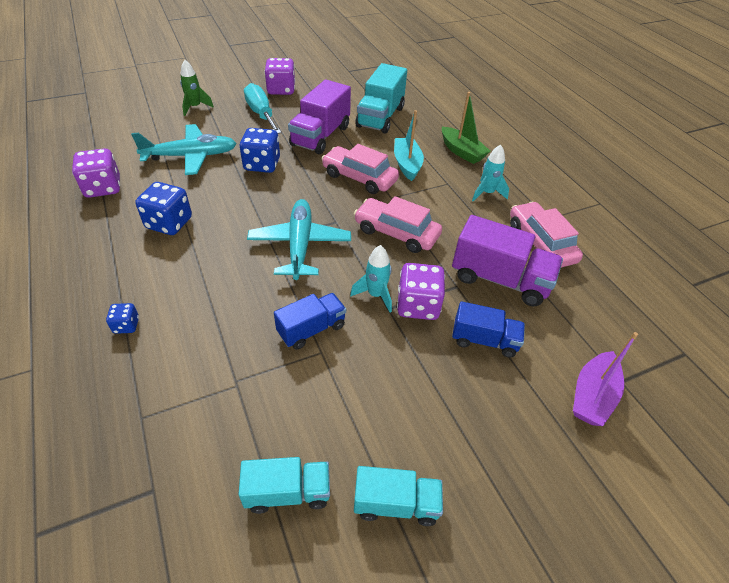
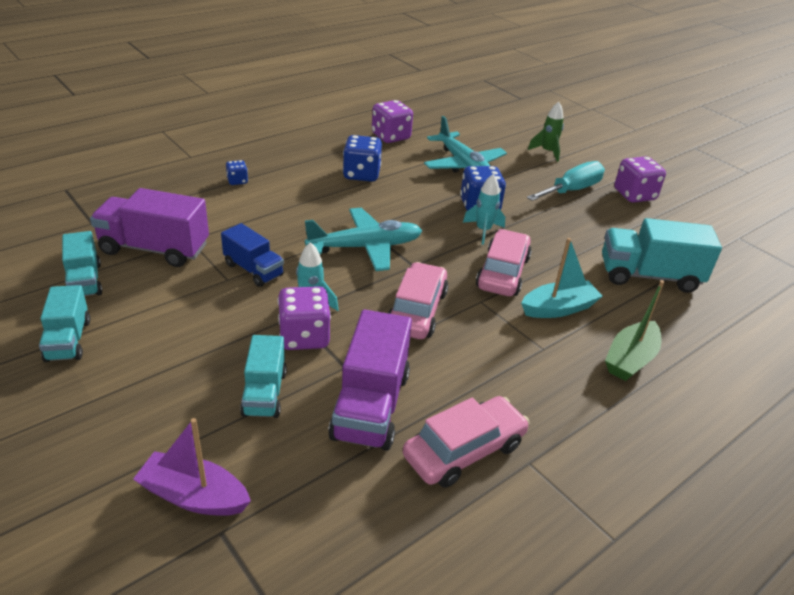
camera: 75 degrees right, 10 degrees down
(320, 136) = (563, 235): purple truck -> purple truck (154, 249)
(484, 340) = (264, 393): blue truck -> turquoise truck
(487, 193) = (546, 389): turquoise rocket -> turquoise rocket (483, 231)

